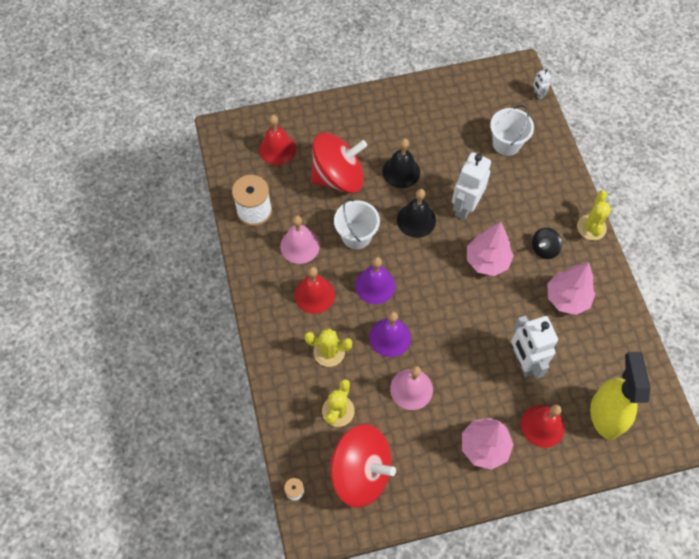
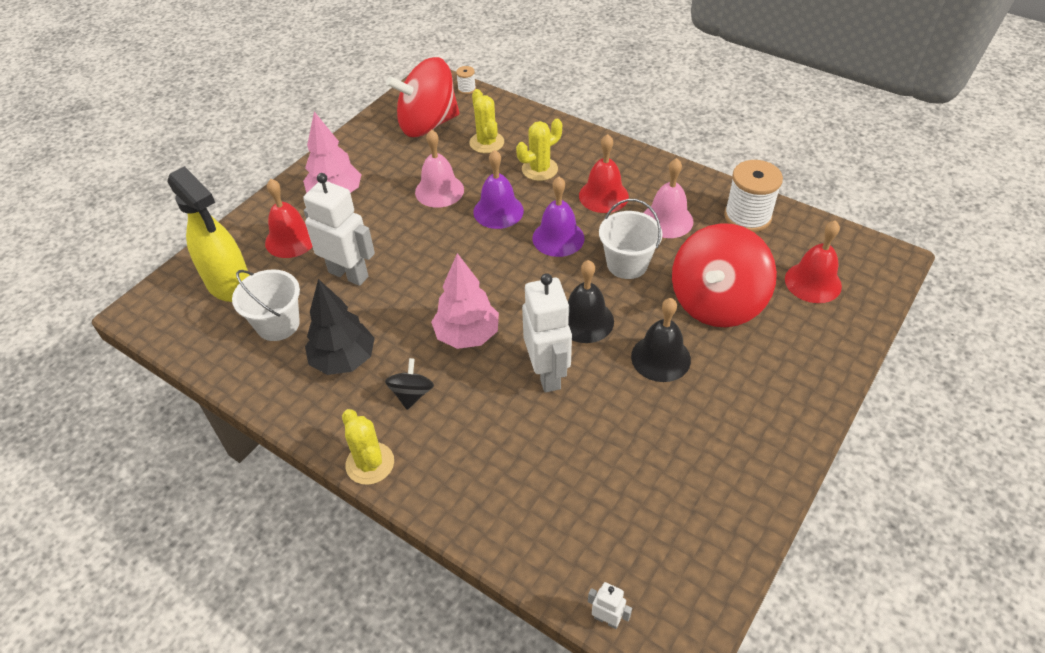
camera: 140 degrees right, 15 degrees down
(506, 143) = (576, 495): white bucket -> white bucket (278, 324)
(567, 298) = (344, 360): pink tree -> black tree

